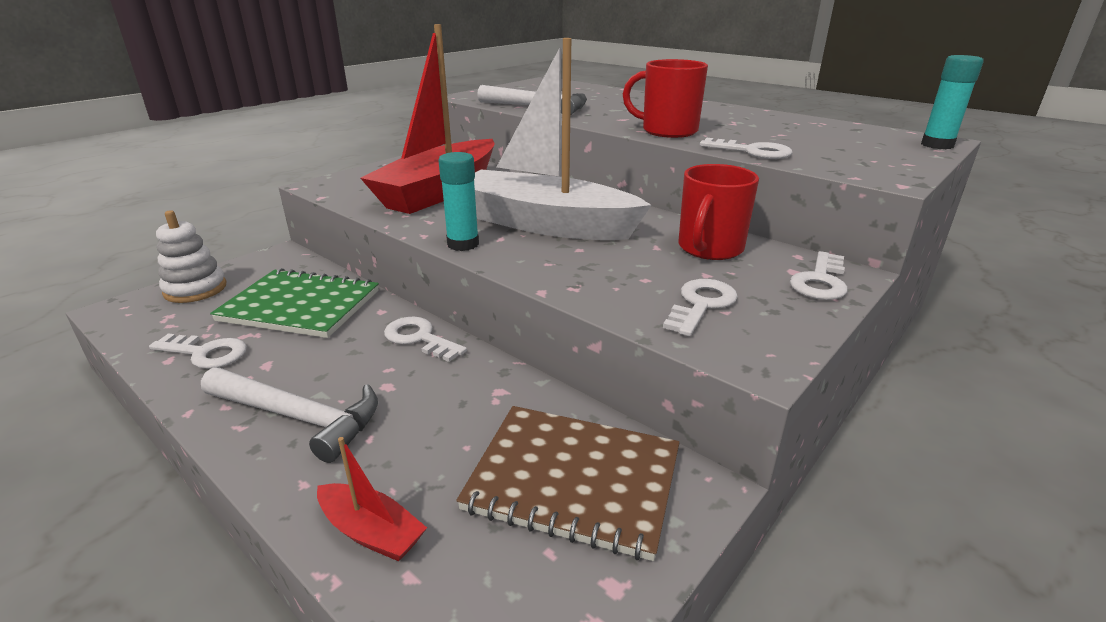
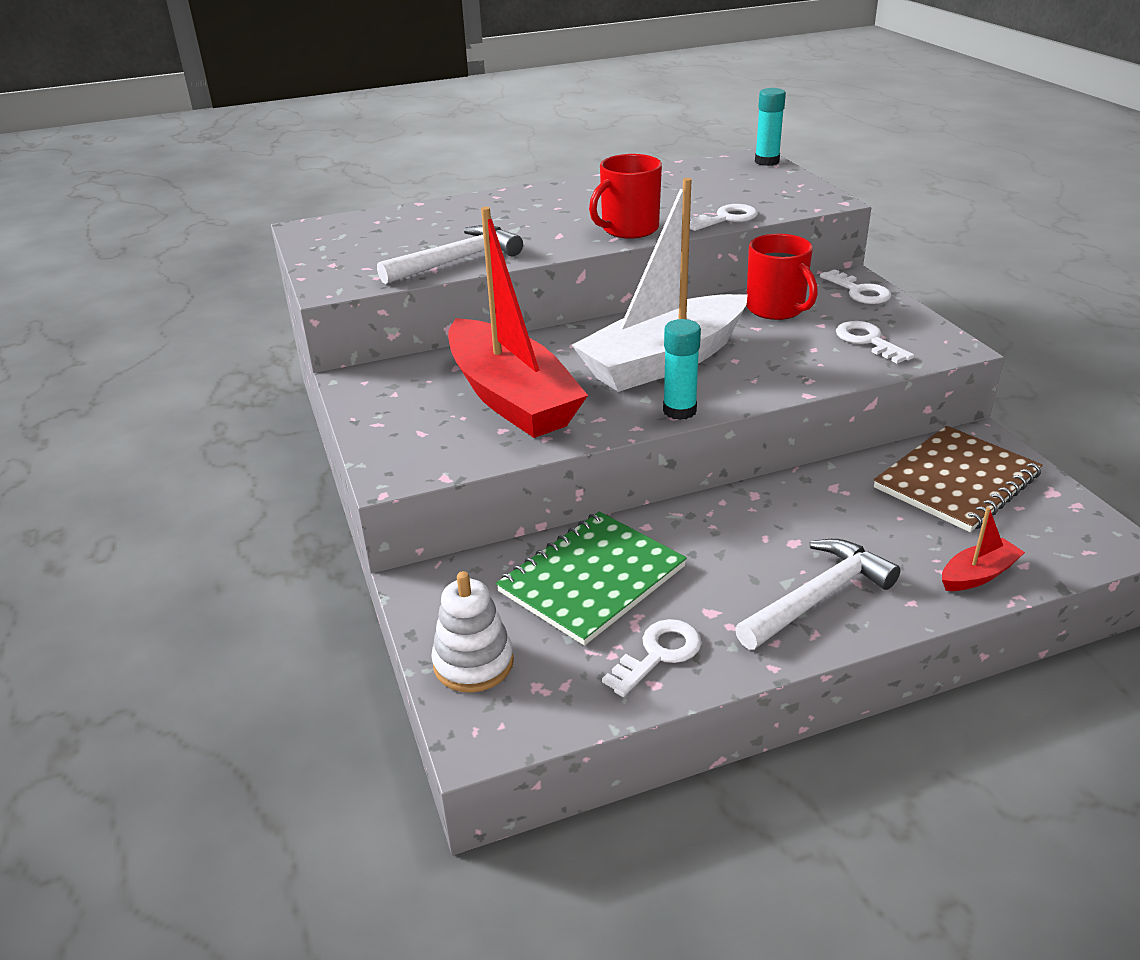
camera: 60 degrees left, 5 degrees up
(419, 338) = (720, 511): white key -> none

